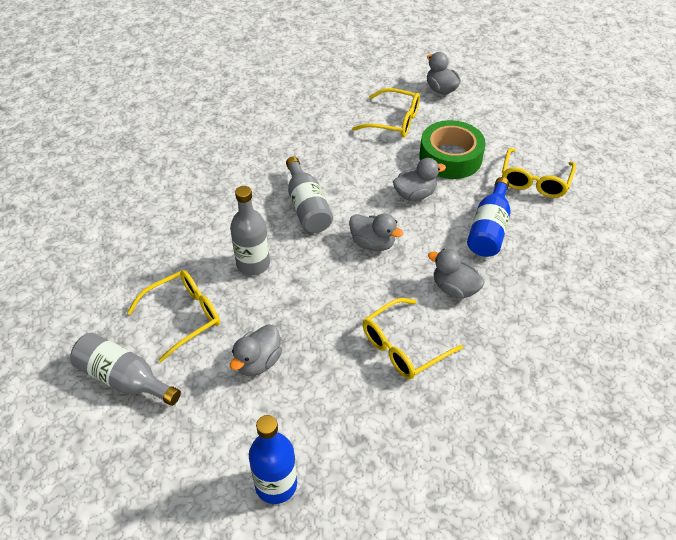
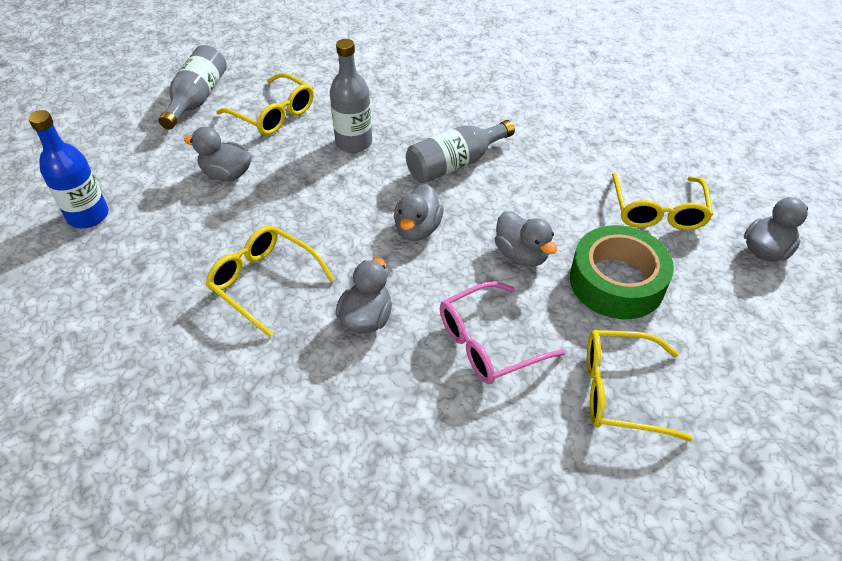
camera: 75 degrees right, 0 degrees up
(489, 229) = (488, 343): blue bottle -> pink glasses

